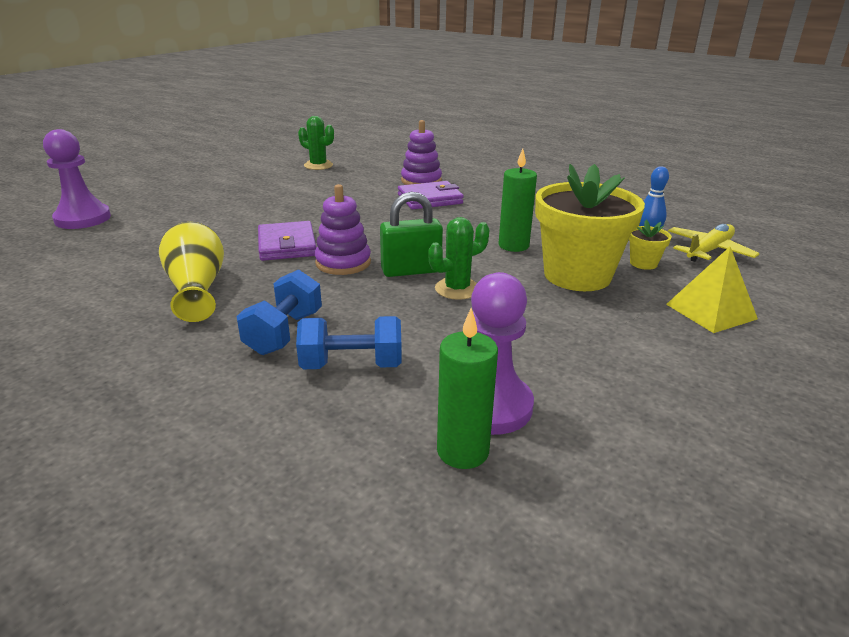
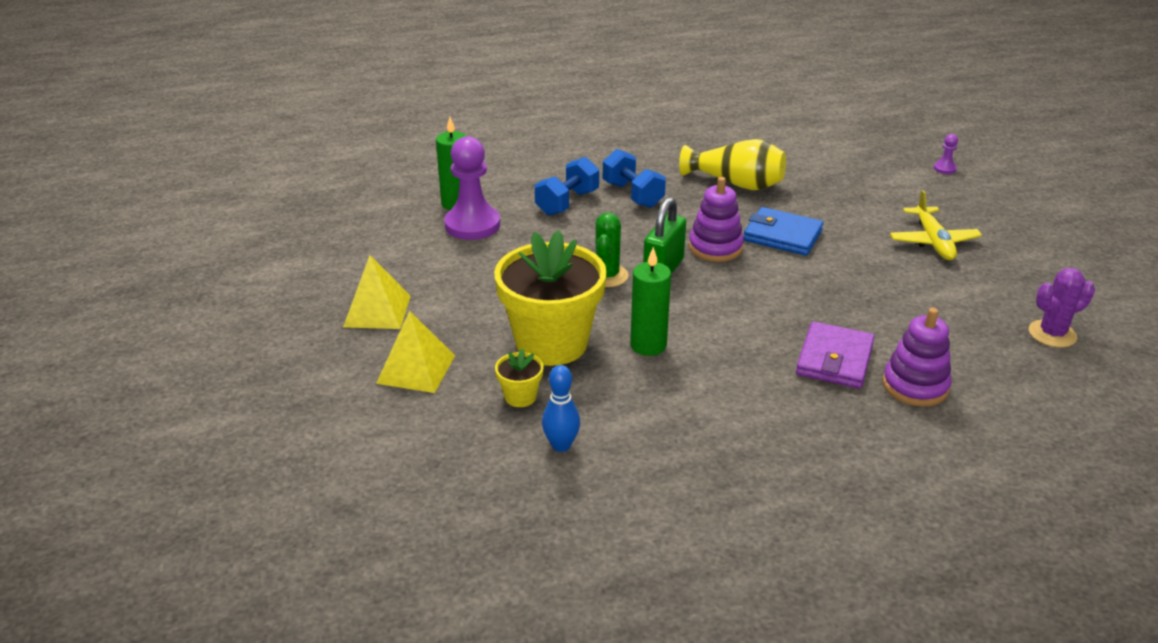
camera: 130 degrees right, 5 degrees up
(83, 219) = (944, 168): purple pawn -> purple pawn, size x0.43
(287, 245) = (782, 235): purple wallet -> blue wallet
(318, 165) = (1052, 334): green cactus -> purple cactus
(708, 251) = (483, 464): yellow plane -> yellow plane (933, 241)
(710, 373) = (377, 311): none -> yellow pyramid

